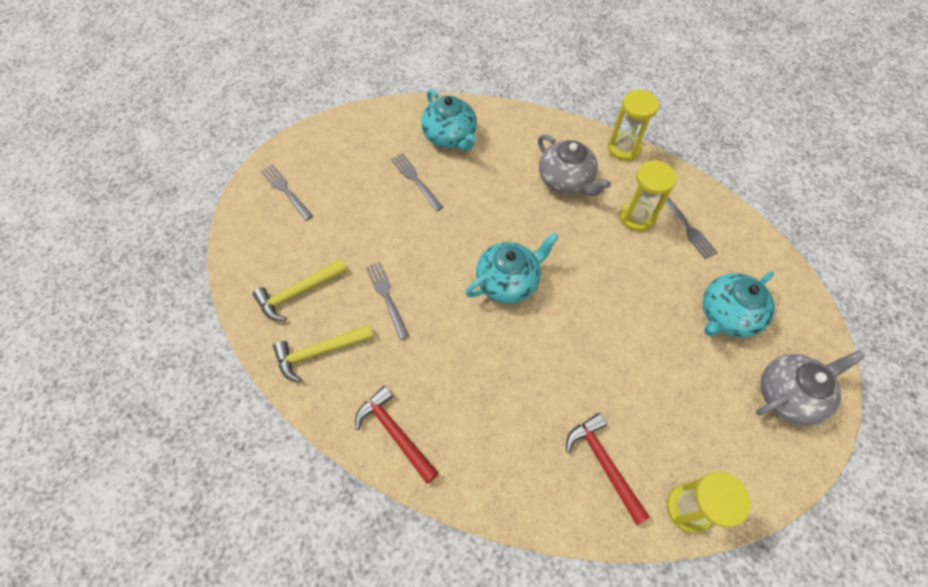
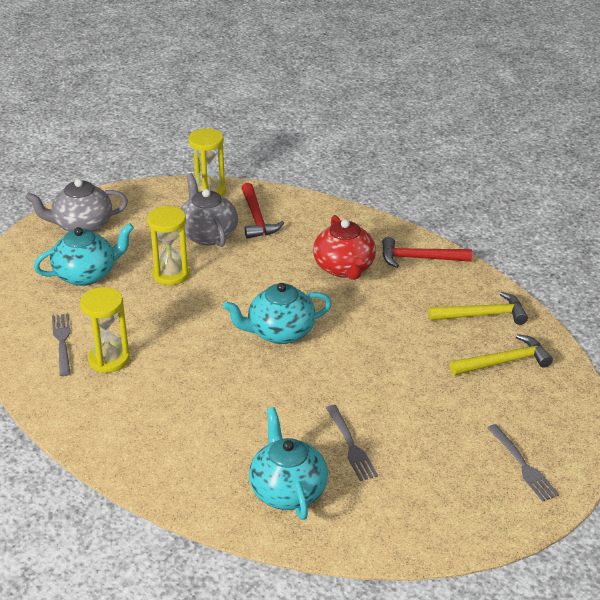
camera: 165 degrees left, 25 degrees down
(386, 297) = (410, 342): grey fork -> none
(395, 432) = (419, 258): red hammer -> red hammer turned 120 degrees clockwise
(474, 392) = (344, 268): none -> red teapot
(566, 181) = (164, 409): grey teapot -> grey teapot (208, 234)
(623, 148) = (67, 430): yellow hourglass -> yellow hourglass (171, 274)

